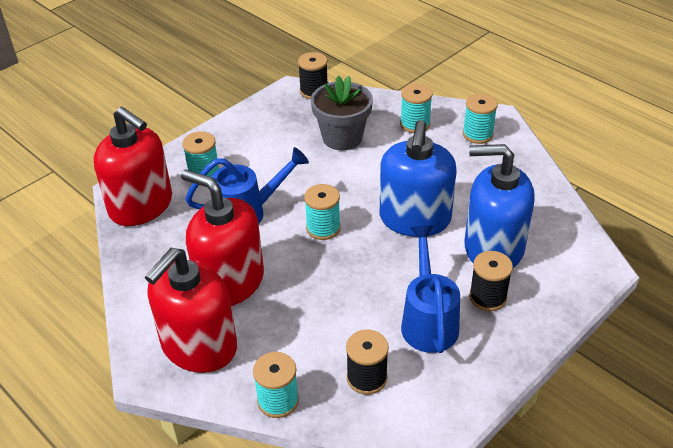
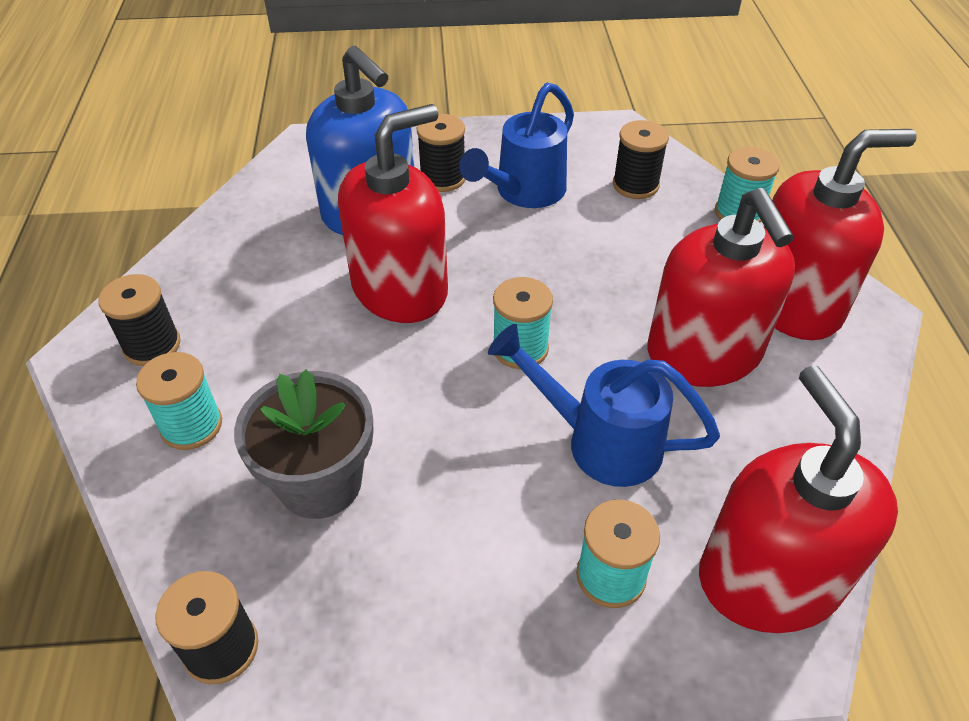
camera: 140 degrees left, 5 degrees up
(415, 219) = (400, 289): blue soap dispenser -> red soap dispenser
(477, 134) = (152, 345): turquoise spool -> black spool

